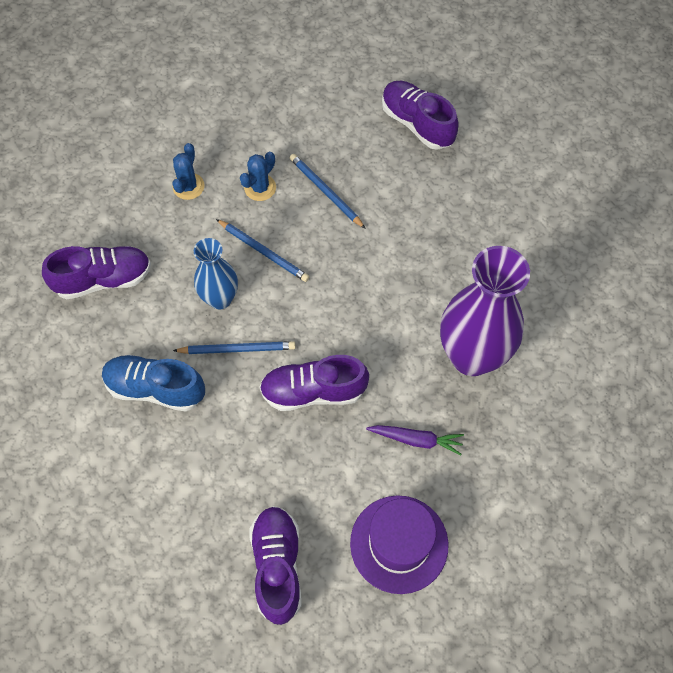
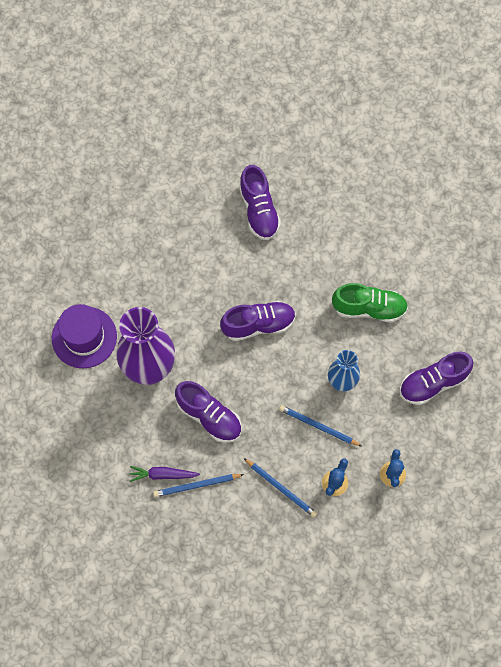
camera: 170 degrees right, 5 degrees up
(155, 388) = (369, 308): blue shoe -> green shoe
(237, 349) = (319, 346): blue pencil -> blue pencil (196, 485)
(399, 544) = (184, 236): purple hat -> purple hat (84, 337)
(416, 440) = (181, 303): purple carrot -> purple carrot (162, 475)
(417, 123) = (216, 569): purple shoe -> purple shoe (209, 417)

